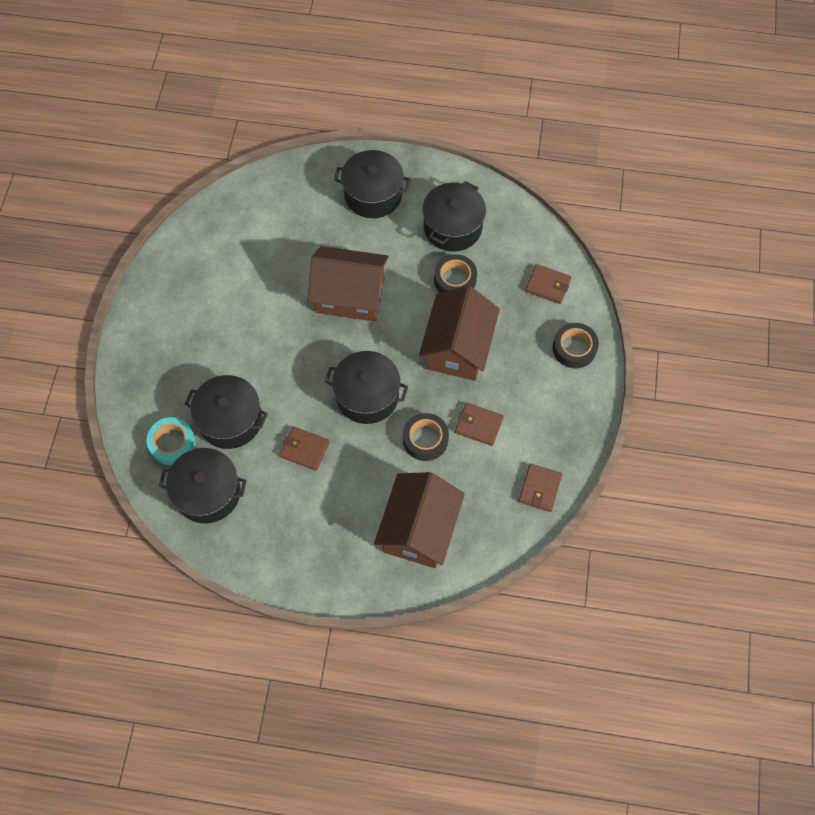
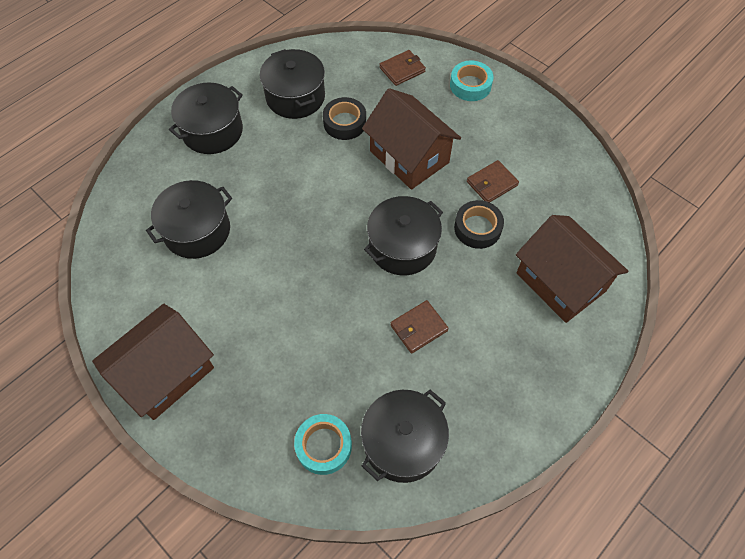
camera: 55 degrees left, 5 degrees down
(230, 420) = (339, 375): black pot -> black pot (197, 231)
(350, 296) = (294, 203): brown house -> brown house (166, 373)
(539, 488) = (578, 176): brown wallet -> none
(574, 348) = (470, 85): black tape -> turquoise tape

